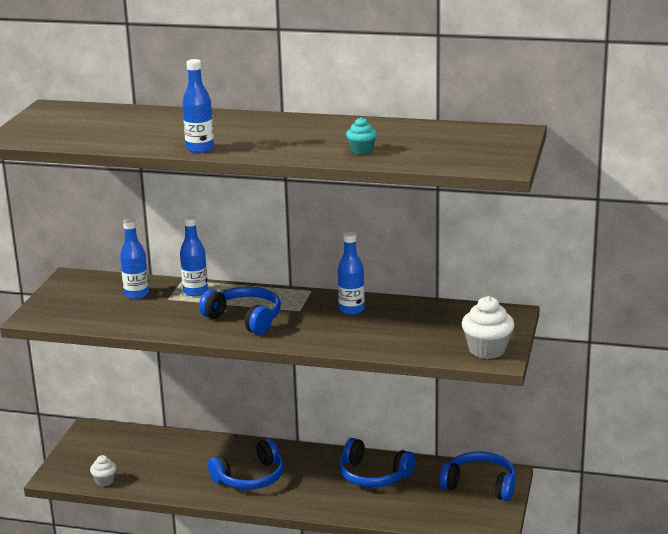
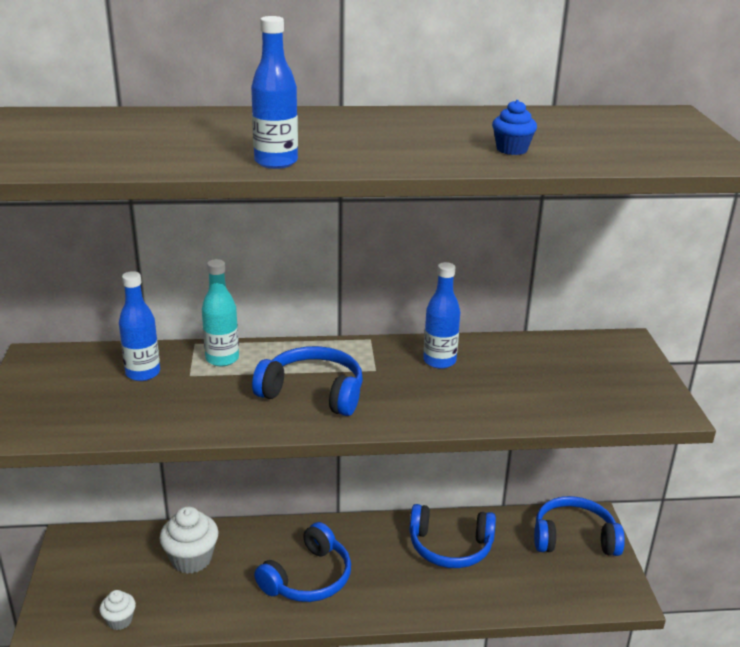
camera: 20 degrees left, 5 degrees up
(195, 291) = (222, 359): blue bottle -> turquoise bottle
(361, 150) = (512, 149): turquoise cupcake -> blue cupcake
(487, 350) = (644, 398): white cupcake -> white cupcake (191, 559)

